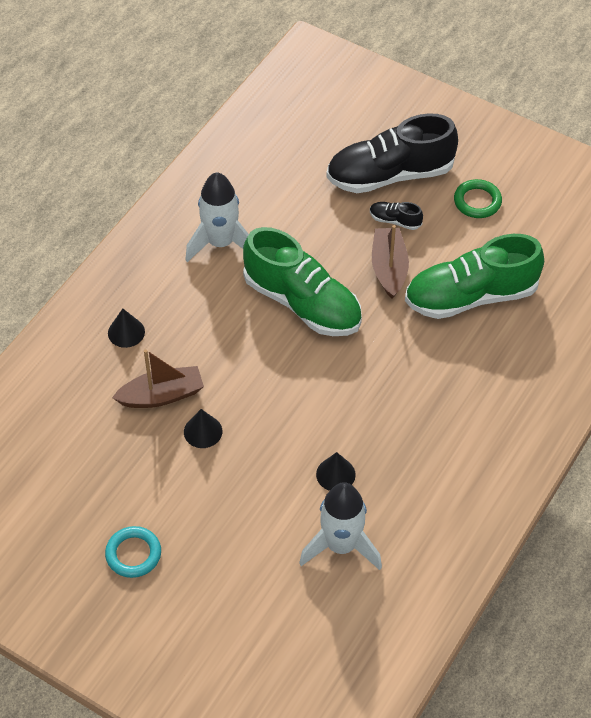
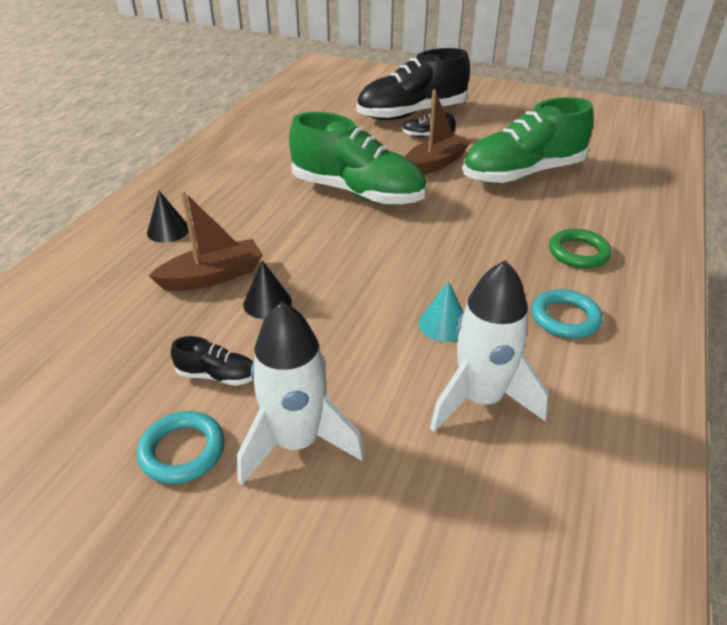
camera: 10 degrees left, 15 degrees down
(159, 497) = (217, 375): none -> black shoe
(221, 243) = (264, 163): white rocket -> white rocket (296, 442)
(335, 474) = (443, 324): black cone -> turquoise cone
(389, 268) = (435, 164): brown boat -> brown boat turned 60 degrees clockwise
(433, 482) = (565, 318): none -> turquoise ring
(477, 201) = (495, 121): green ring -> green ring (578, 253)

